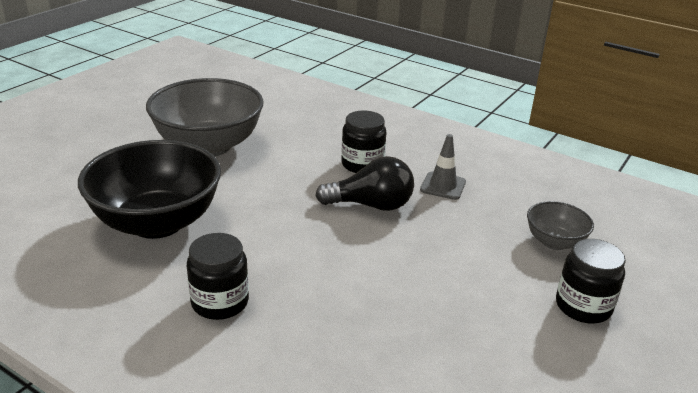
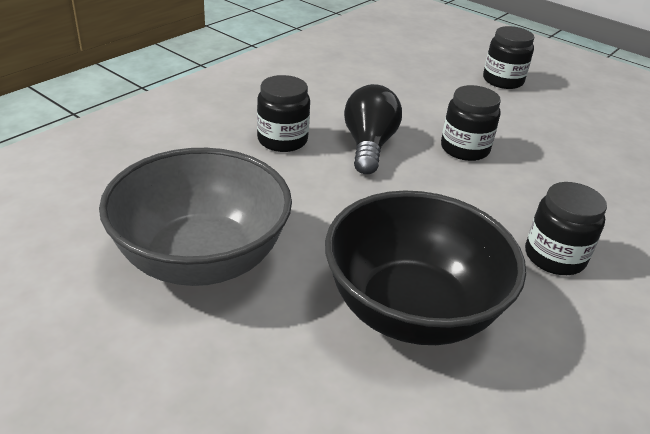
camera: 85 degrees left, 5 degrees up
(391, 262) = (464, 149): none -> black jar
(443, 186) = (333, 102): grey traffic cone -> none
(554, 242) = (423, 72): grey bowl -> none

